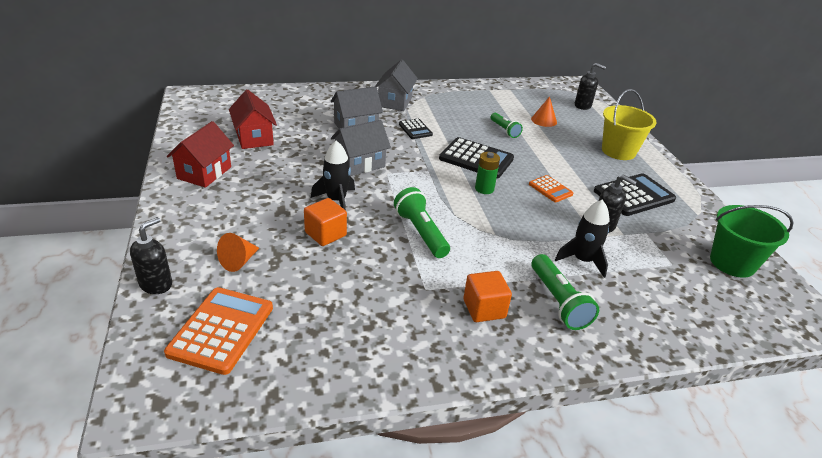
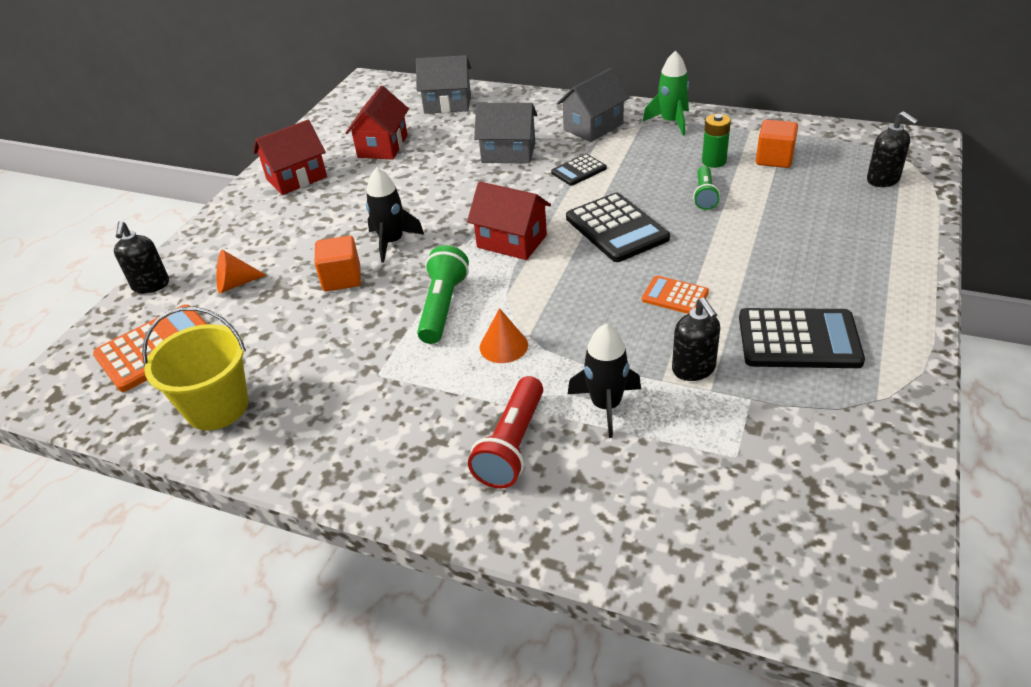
camera: 40 degrees right, 5 degrees up
(156, 284) = (151, 285): black soap dispenser -> black soap dispenser turned 105 degrees clockwise
(360, 164) = (463, 203): grey house -> grey house (447, 104)
(415, 129) = (579, 170): black calculator -> black calculator turned 45 degrees clockwise
(420, 181) = (512, 241): none -> red house
(440, 92) = (671, 122): none -> green rocket
(484, 189) = (581, 272): green battery -> green battery (714, 161)
(484, 309) = (415, 420): orange cube -> orange cube (774, 159)
(544, 120) = (785, 192): orange cone -> orange cone (503, 346)
(550, 189) = (675, 296): orange calculator -> orange calculator turned 120 degrees clockwise
(558, 301) = (512, 445): green flashlight -> red flashlight
(618, 151) = (857, 265): yellow bucket -> yellow bucket (217, 407)
(732, 263) = (844, 489): green bucket -> none

